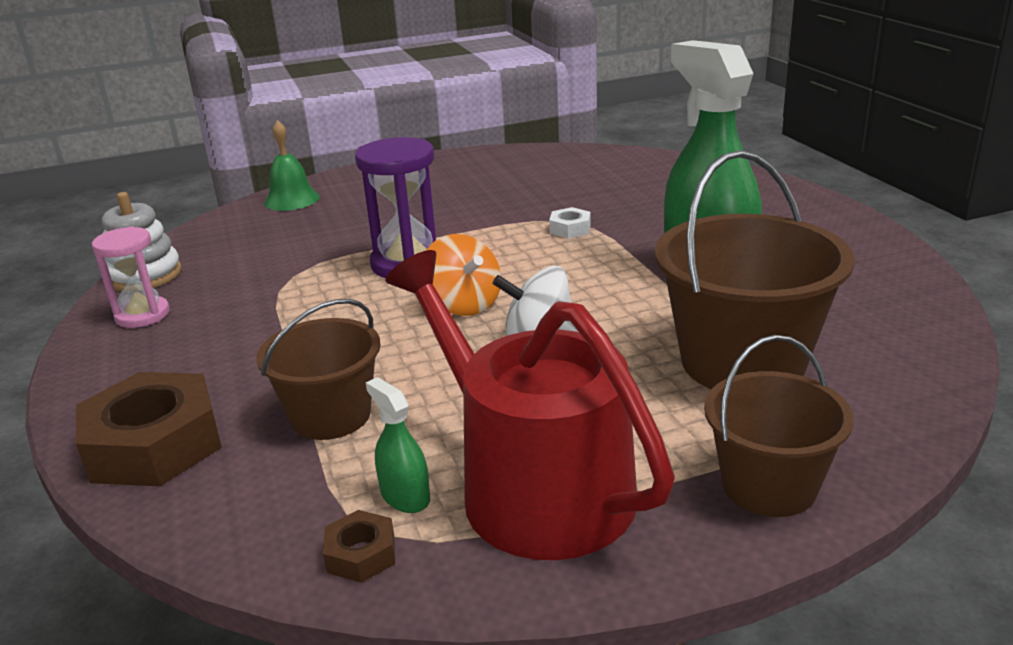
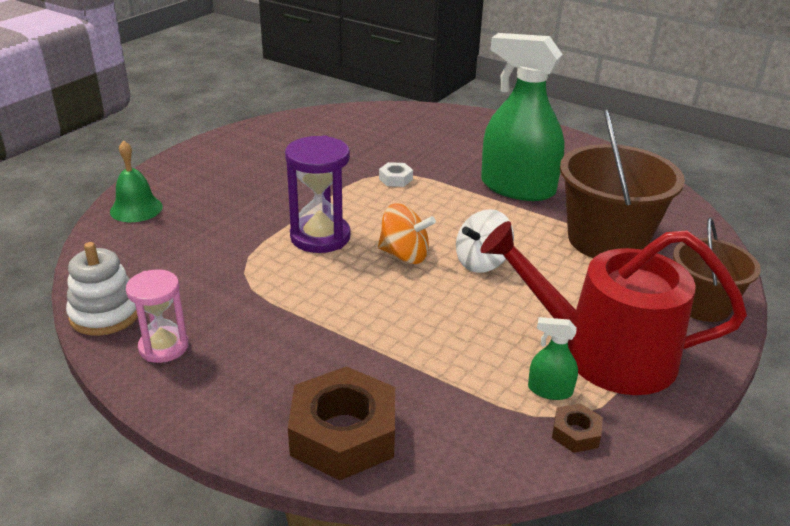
camera: 40 degrees left, 5 degrees up
(331, 416) = (433, 362): brown bucket -> none

